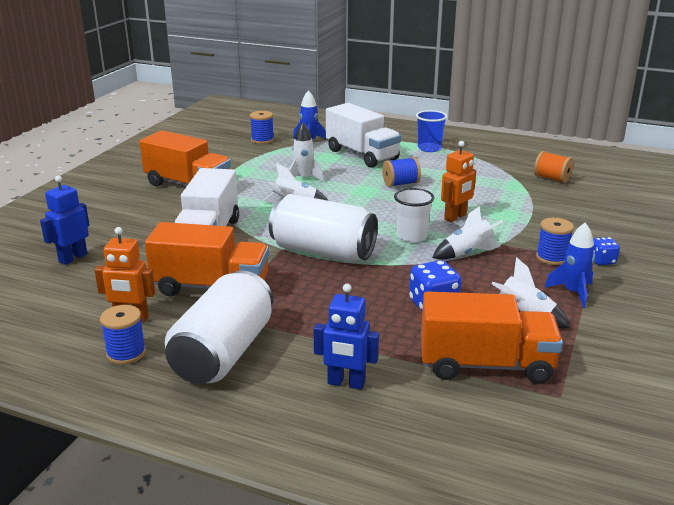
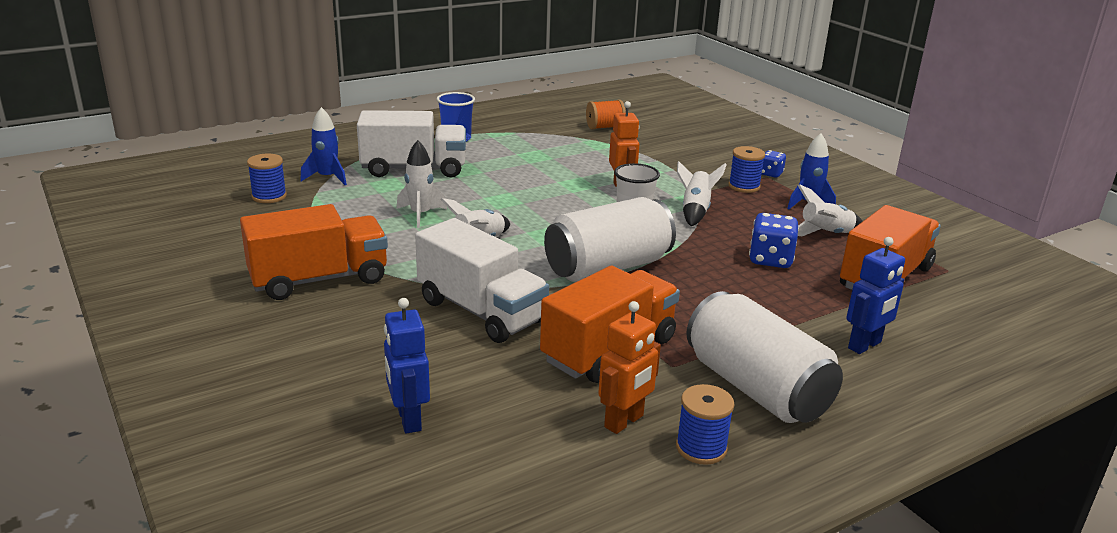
camera: 55 degrees left, 0 degrees up
(401, 184) = (514, 180): blue spool -> none

